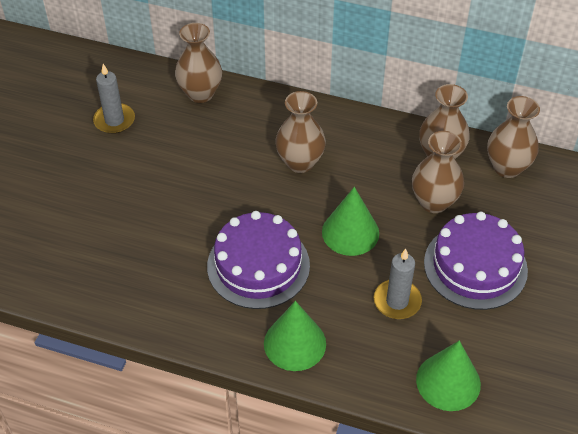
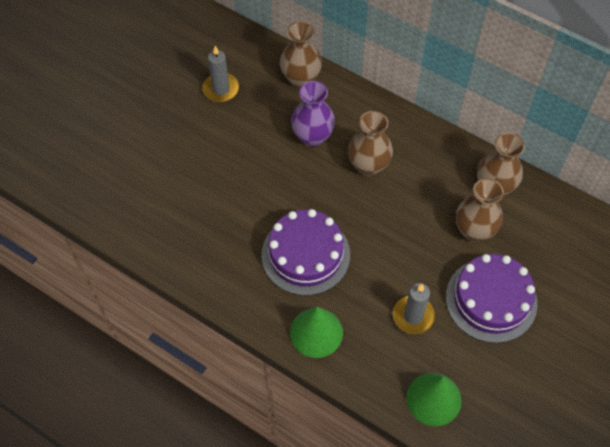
camera: 15 degrees right, 10 degrees up
(230, 146) = (312, 136): none -> purple vase
(350, 232) = (392, 242): green cone -> none
(507, 167) = (551, 212): brown vase -> none

